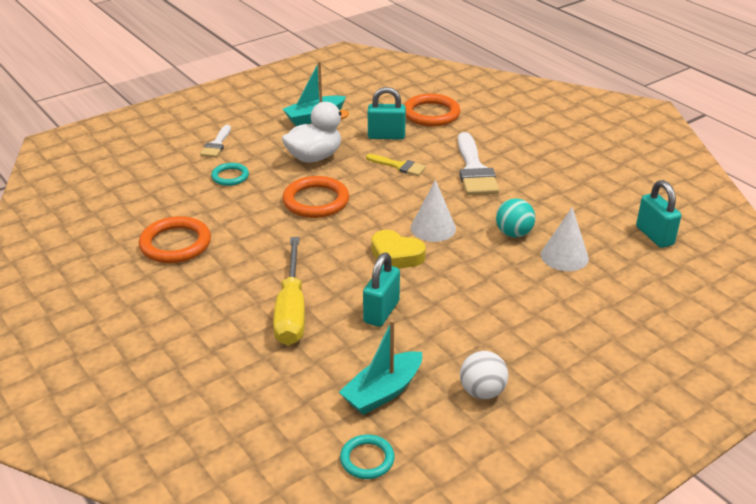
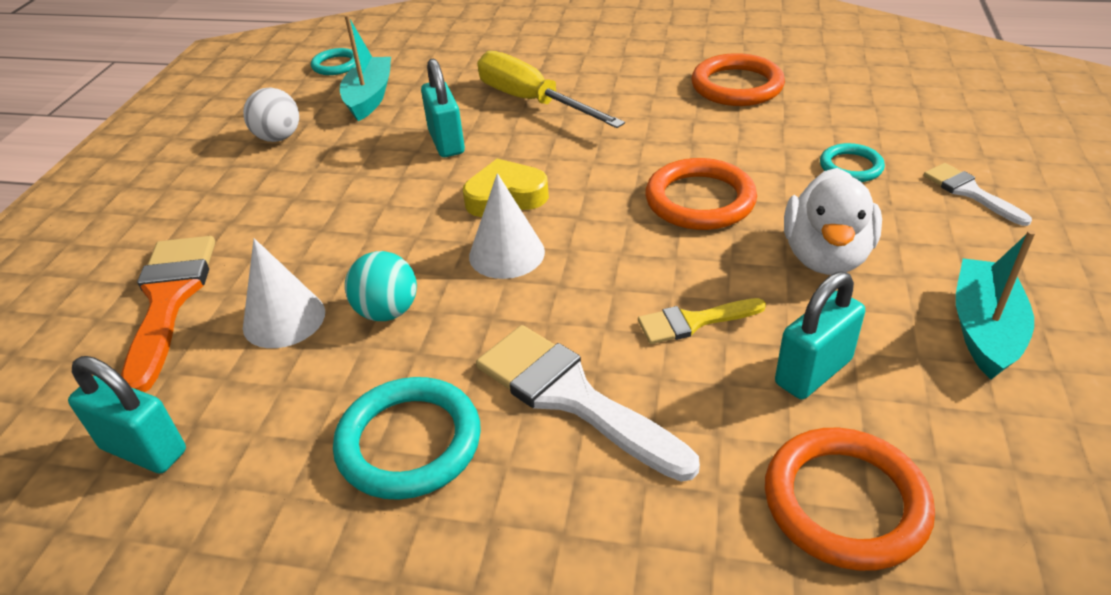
camera: 140 degrees right, 5 degrees up
(546, 187) = (409, 442): none -> turquoise ring
(619, 299) = (169, 300): none -> orange brush

